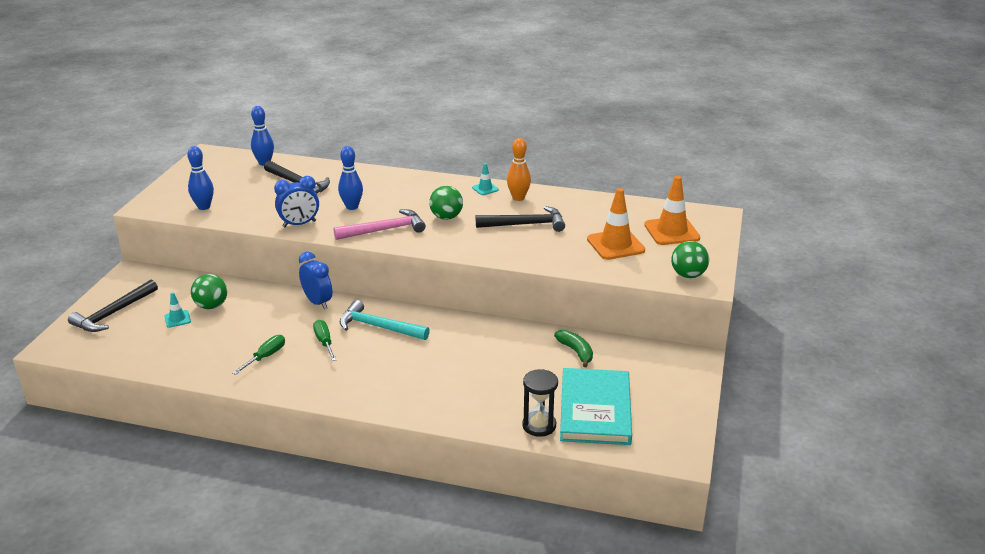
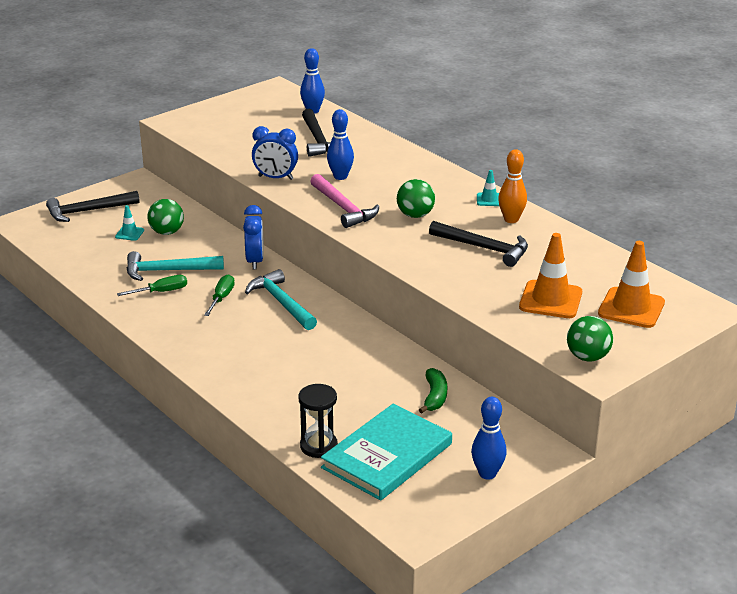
camera: 35 degrees right, 0 degrees up
(204, 207) = (215, 136): blue bowling pin -> blue bowling pin (487, 474)
(250, 337) = (168, 271): none -> turquoise hammer
(385, 230) = (343, 208): pink hammer -> pink hammer turned 45 degrees clockwise

